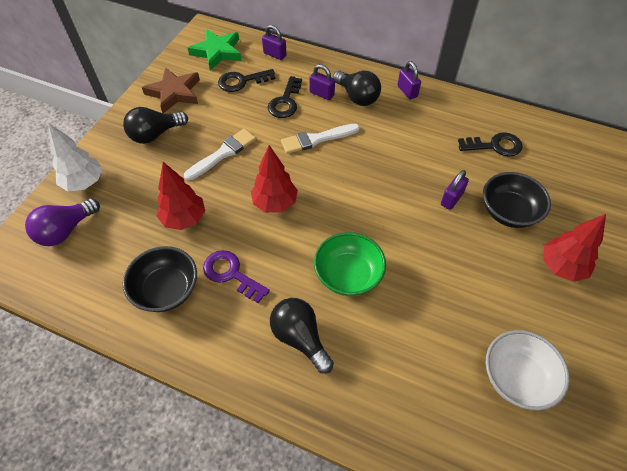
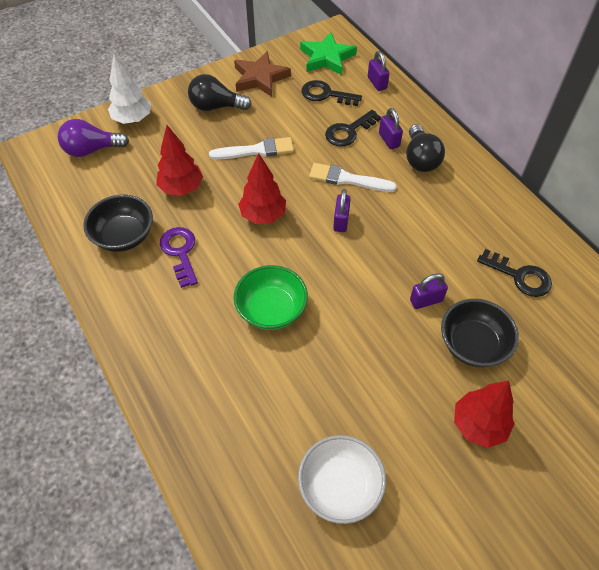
camera: 35 degrees right, 0 degrees up
(300, 338) = (189, 334): black light bulb -> none
(407, 91) = (476, 178): purple padlock -> purple padlock (341, 221)

